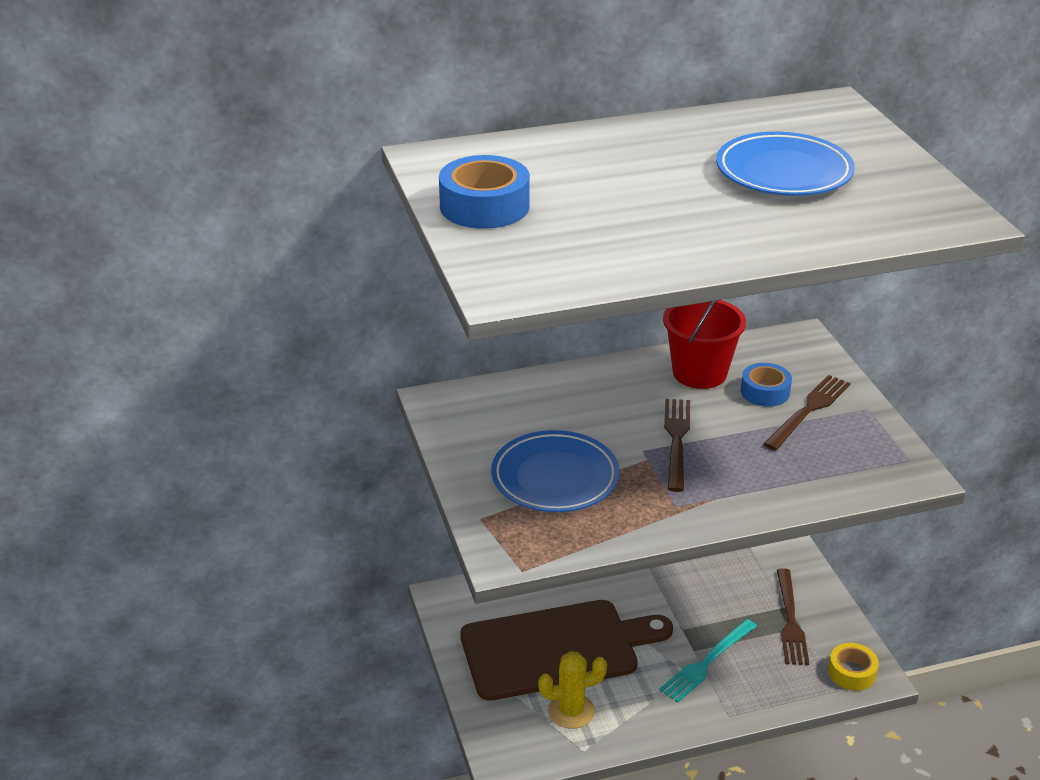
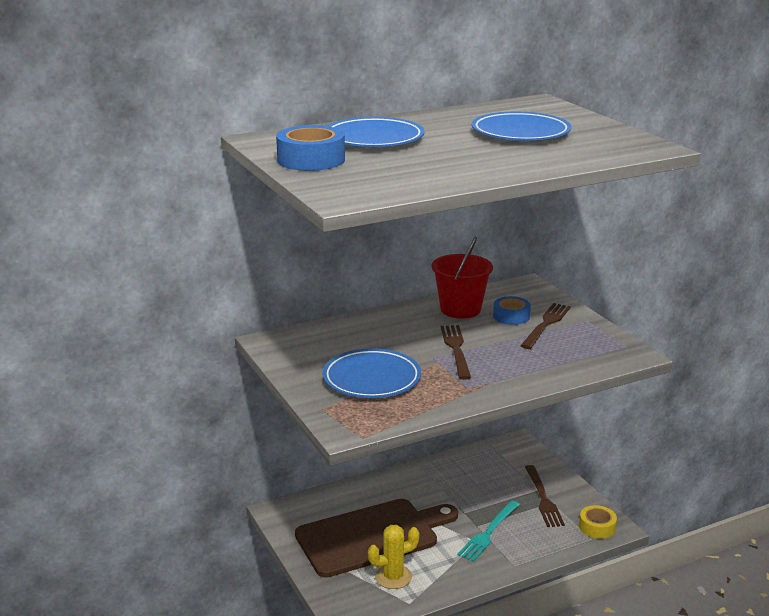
camera: 10 degrees left, 10 degrees down
(579, 169) = (374, 139): none -> blue plate

